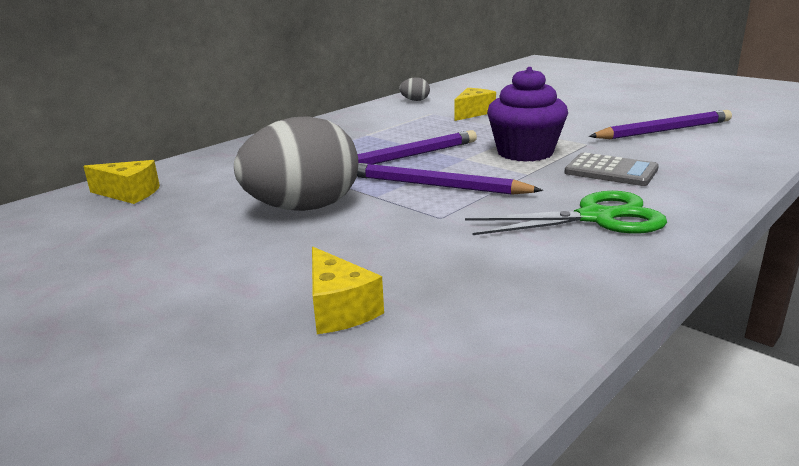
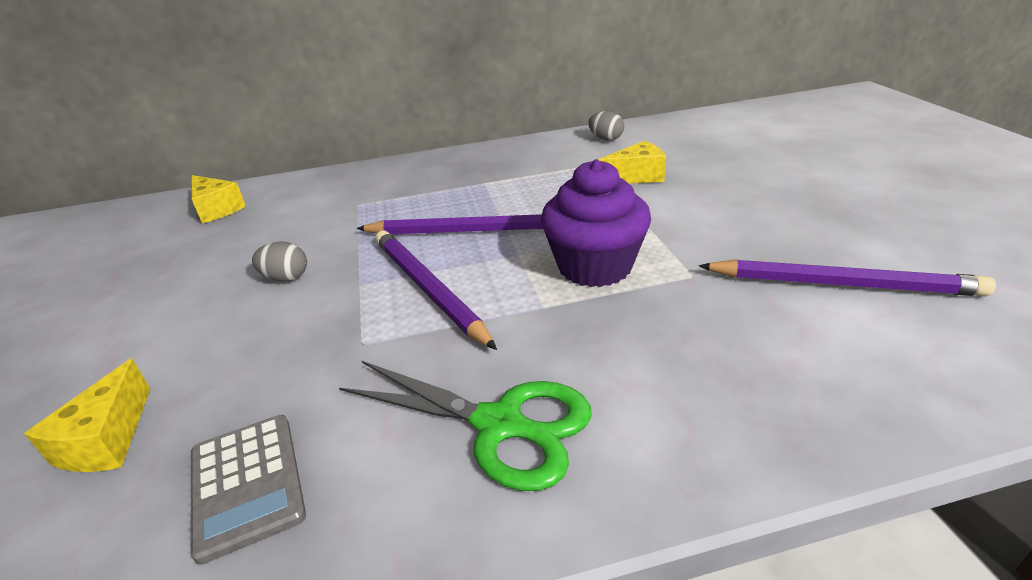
camera: 35 degrees right, 10 degrees up
(303, 208) = (286, 278): grey egg -> grey egg, size x0.40
(611, 171) = (646, 341): grey calculator -> grey calculator (246, 484)

